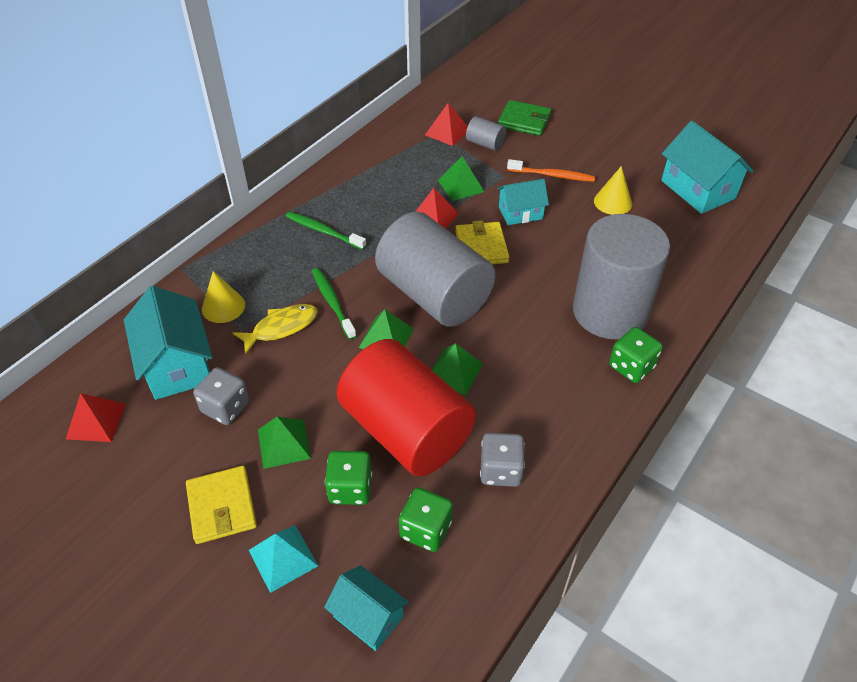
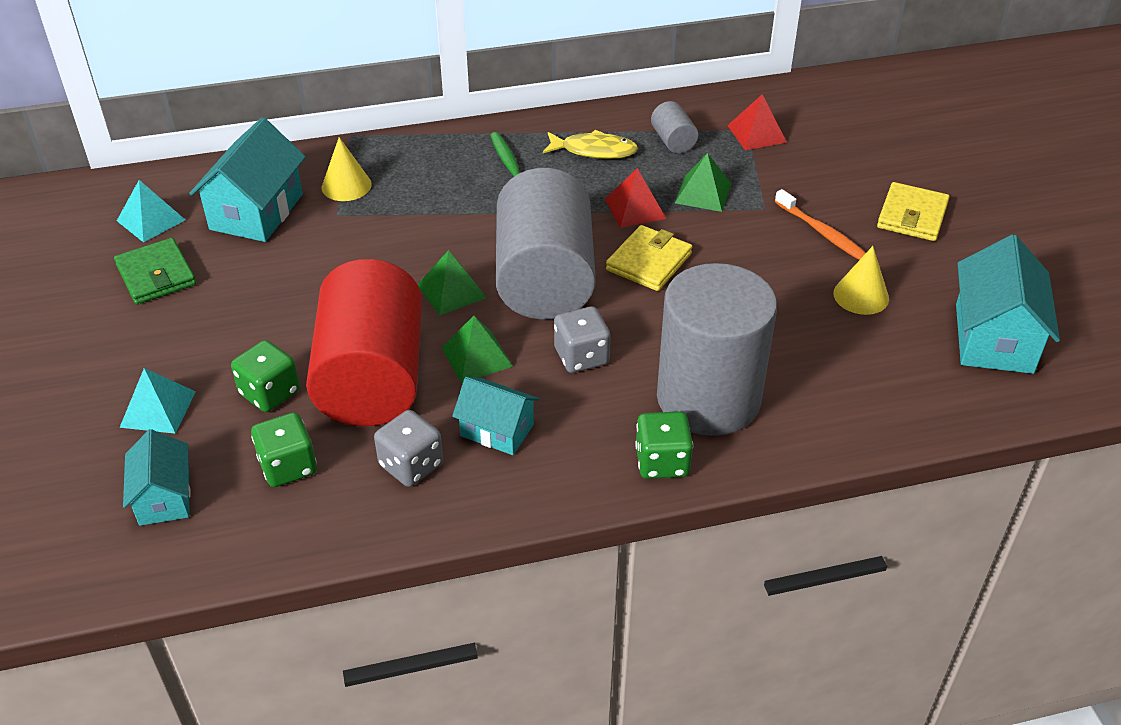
camera: 40 degrees right, 5 degrees down
(96, 421) = (151, 220): red pyramid -> turquoise pyramid
(222, 506) = (161, 341): yellow wallet -> yellow wallet (912, 216)
(225, 407) = (252, 268): grey dice -> grey dice (581, 356)
(281, 328) = (372, 230): yellow fish -> yellow fish (594, 150)
(284, 443) = (262, 324): green pyramid -> none
(332, 303) = (441, 234): green toothbrush -> none
(485, 143) = (785, 165): grey cylinder -> grey cylinder (673, 141)
(520, 213) = (735, 251): turquoise house -> turquoise house (497, 430)
(524, 121) = (863, 162): green wallet -> green wallet (156, 275)

